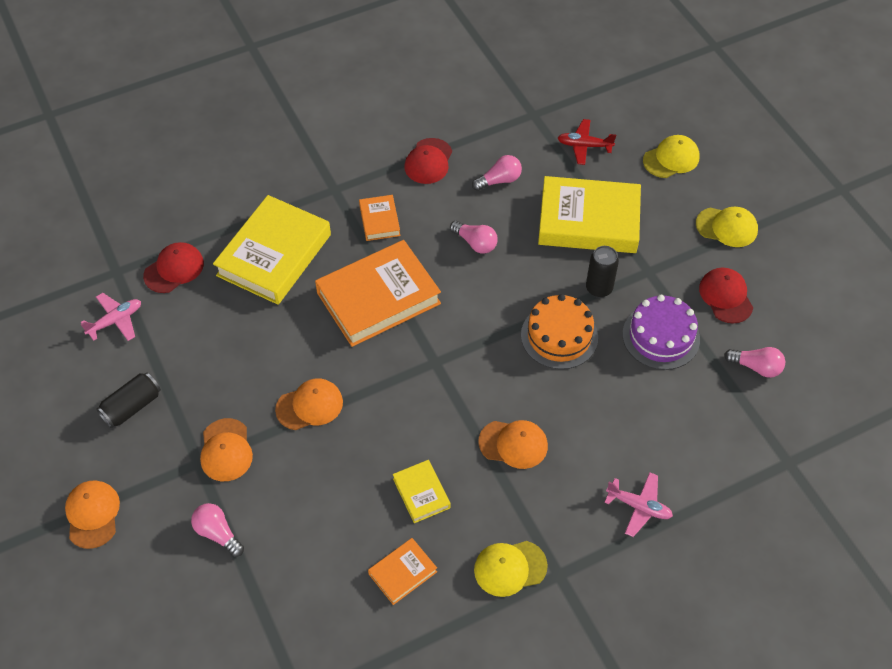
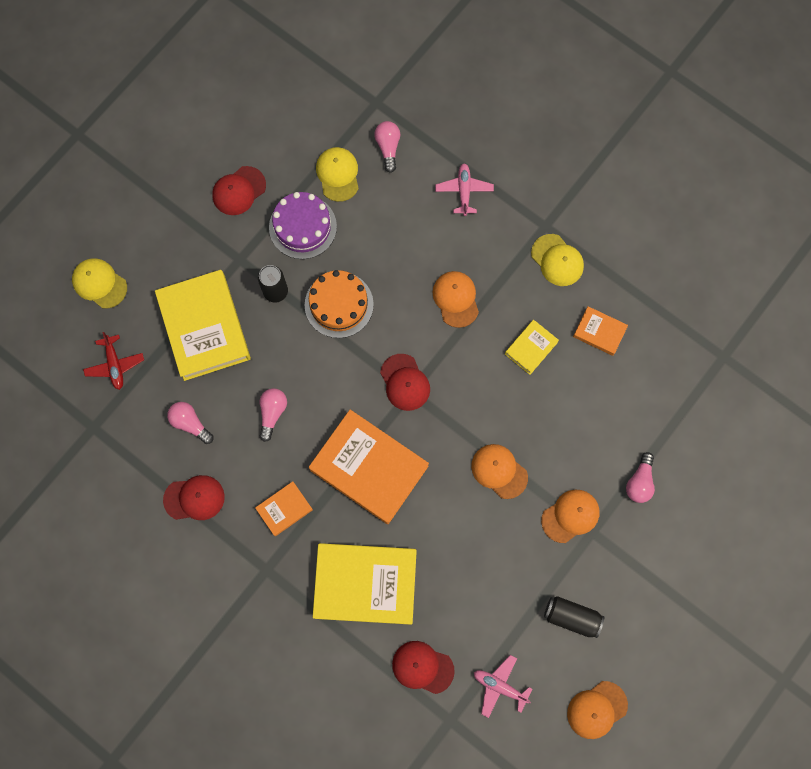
camera: 115 degrees left, 20 degrees up
(92, 514) = (675, 588): orange cap -> orange cap (597, 709)
(447, 361) = (405, 382): none -> red cap
(727, 227) = (162, 212): yellow cap -> yellow cap (338, 174)
(756, 367) = (299, 148): pink light bulb -> pink light bulb (388, 147)

